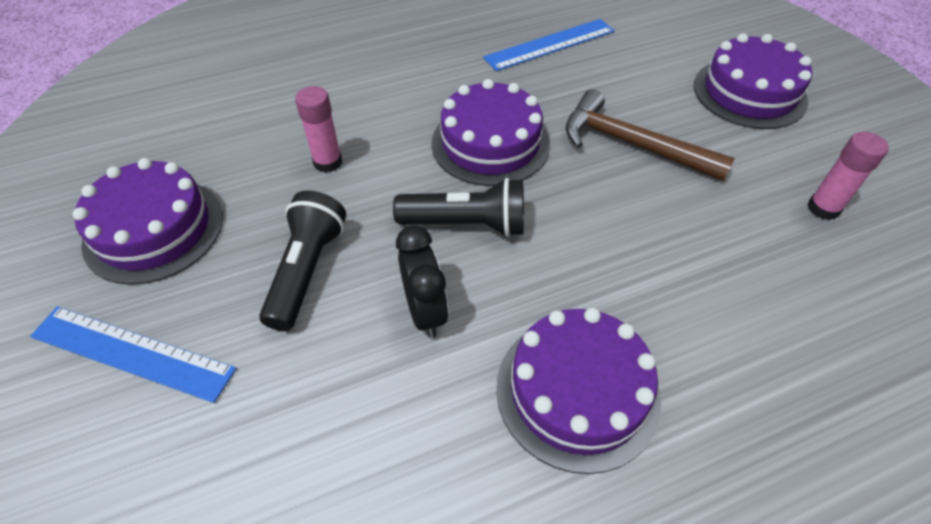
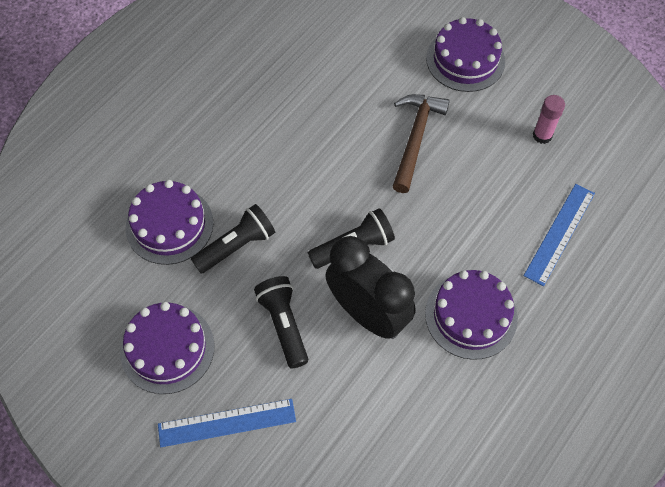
camera: 30 degrees left, 10 degrees up
(328, 162) = (236, 246): pink glue stick -> black flashlight
(425, 312) = (368, 314): black clock -> black clock, size x1.84
(490, 143) = (329, 180): purple cake -> purple cake (169, 225)
(550, 44) = (315, 73): blue ruler -> blue ruler (559, 233)
(632, 144) = (415, 138): brown hammer -> brown hammer turned 105 degrees clockwise

